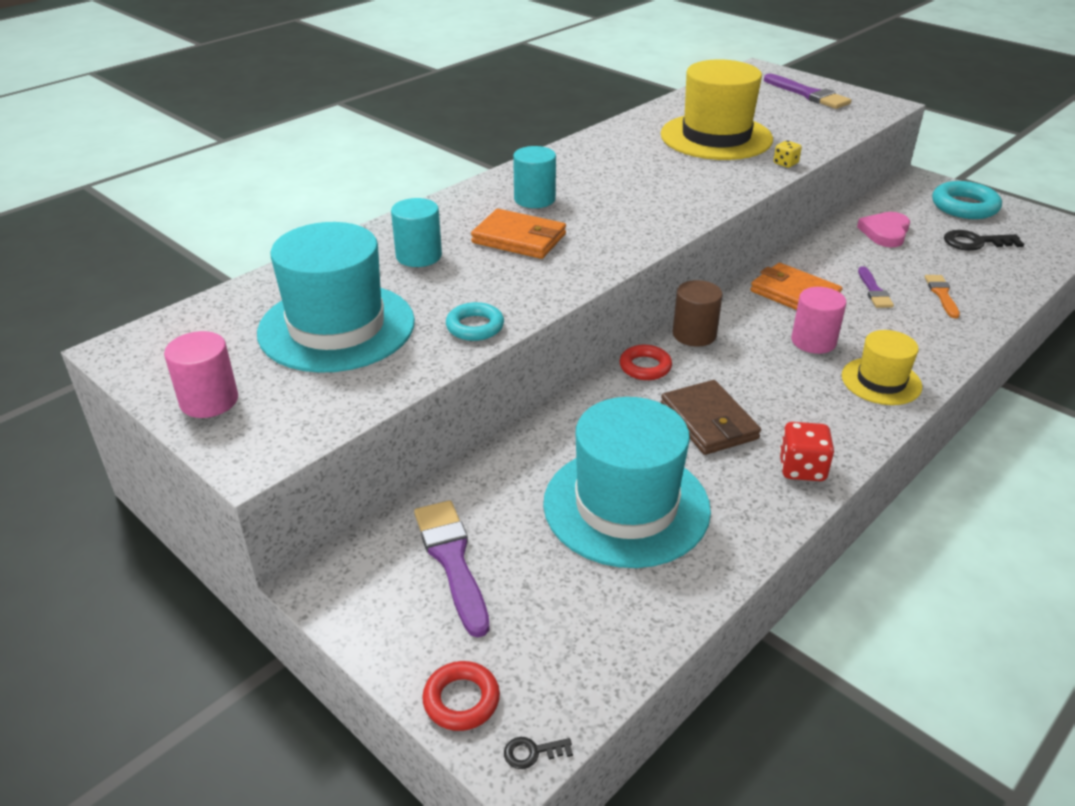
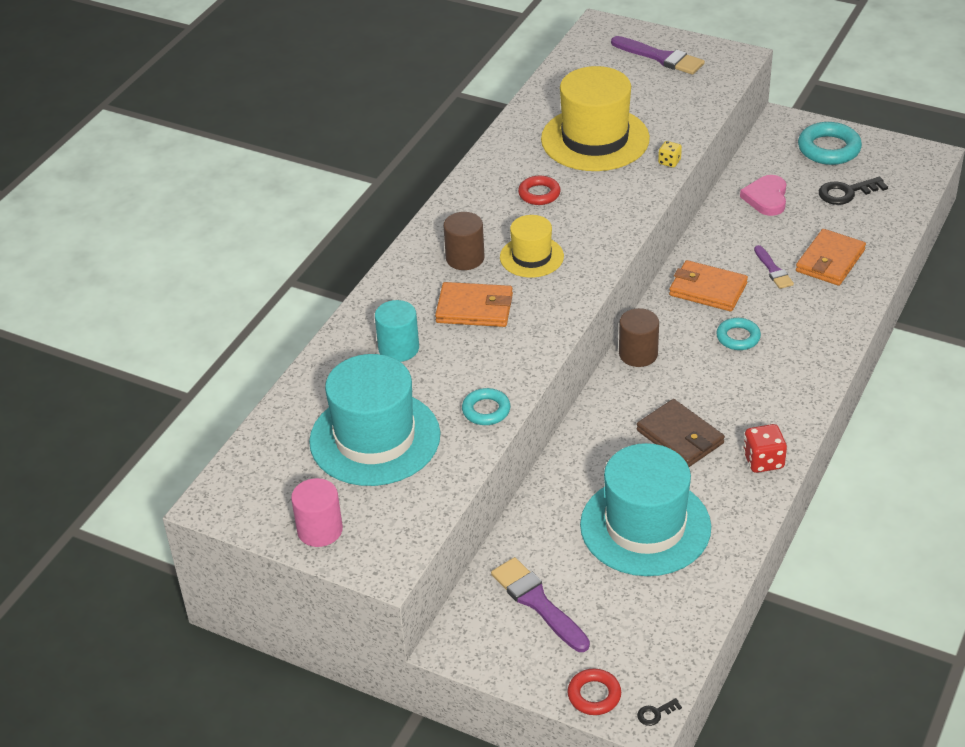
camera: 15 degrees left, 5 degrees up
(534, 199) = (465, 258): turquoise cylinder -> brown cylinder
(645, 367) = (610, 397): red ring -> red ring (539, 194)
(813, 341) = (738, 337): pink cylinder -> turquoise ring
(881, 381) = (802, 365): yellow hat -> yellow hat (531, 257)
(941, 294) = (830, 261): orange brush -> orange wallet

